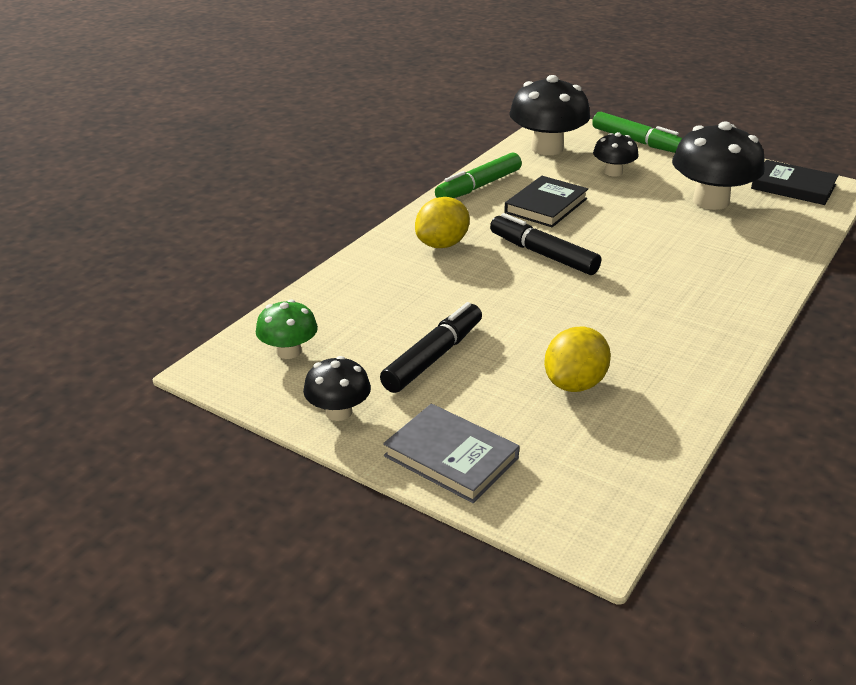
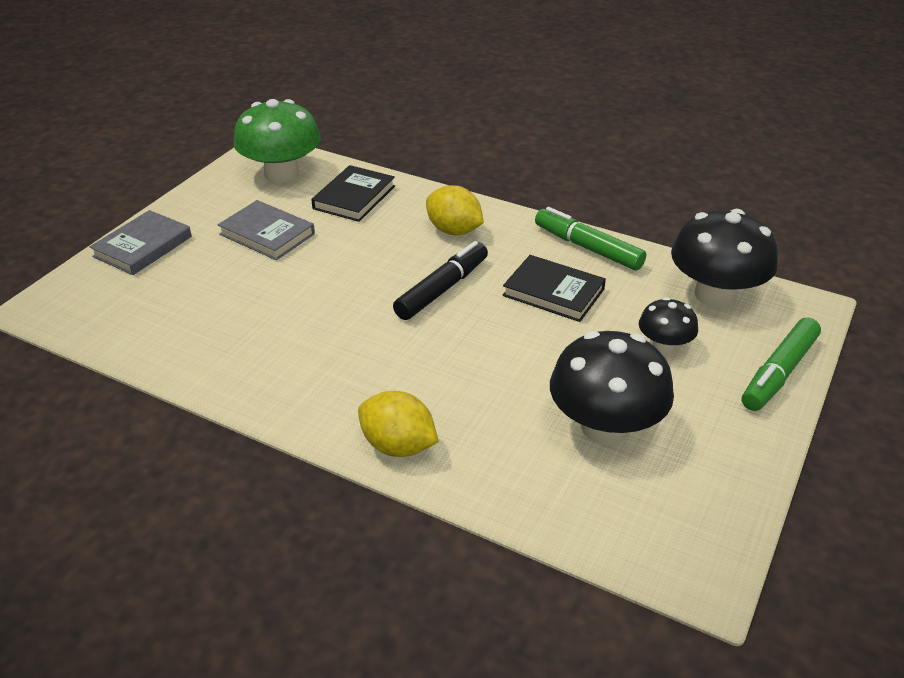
camera: 85 degrees right, 5 degrees up
(289, 351) = (281, 174): green mushroom -> green mushroom, size x1.86
(338, 412) = (204, 199): black mushroom -> none
(433, 357) = (267, 234): black marker -> grey book
(574, 384) = (220, 303): yellow lemon -> yellow lemon (398, 446)
(793, 187) = (683, 524): black book -> black book (354, 197)

